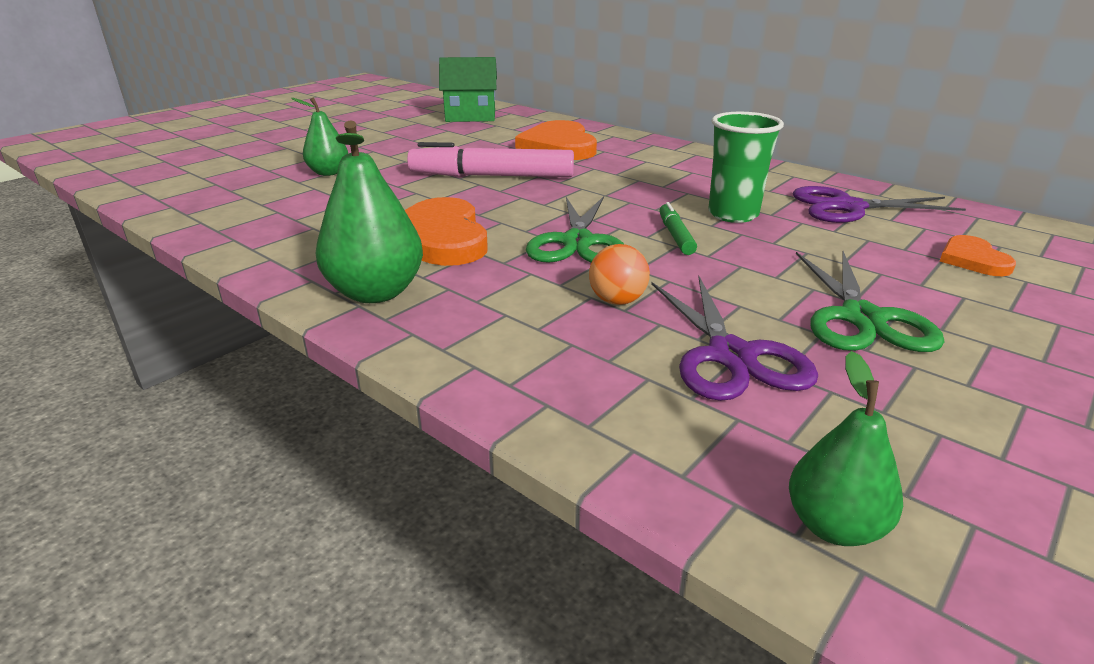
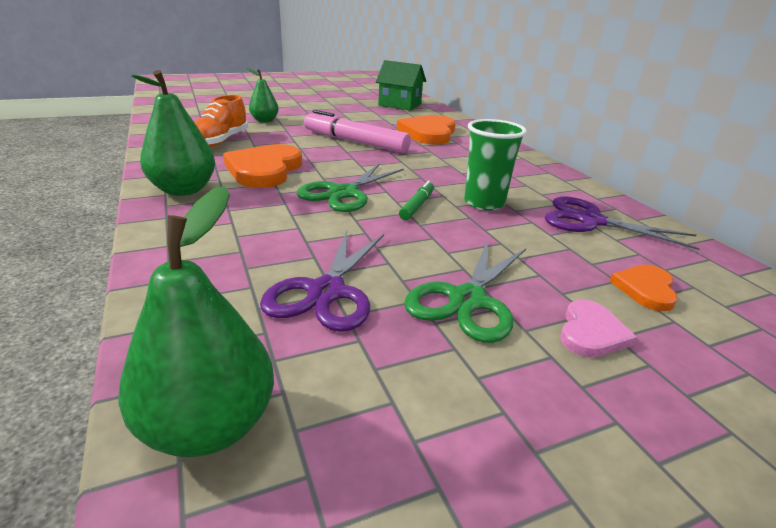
camera: 25 degrees right, 0 degrees up
(314, 215) = (220, 141): none -> orange shoe
(617, 301) = (310, 234): orange ball -> none
(834, 526) = (209, 425): green pear -> green pear, size x1.59
(989, 312) = (591, 333): none -> pink heart

